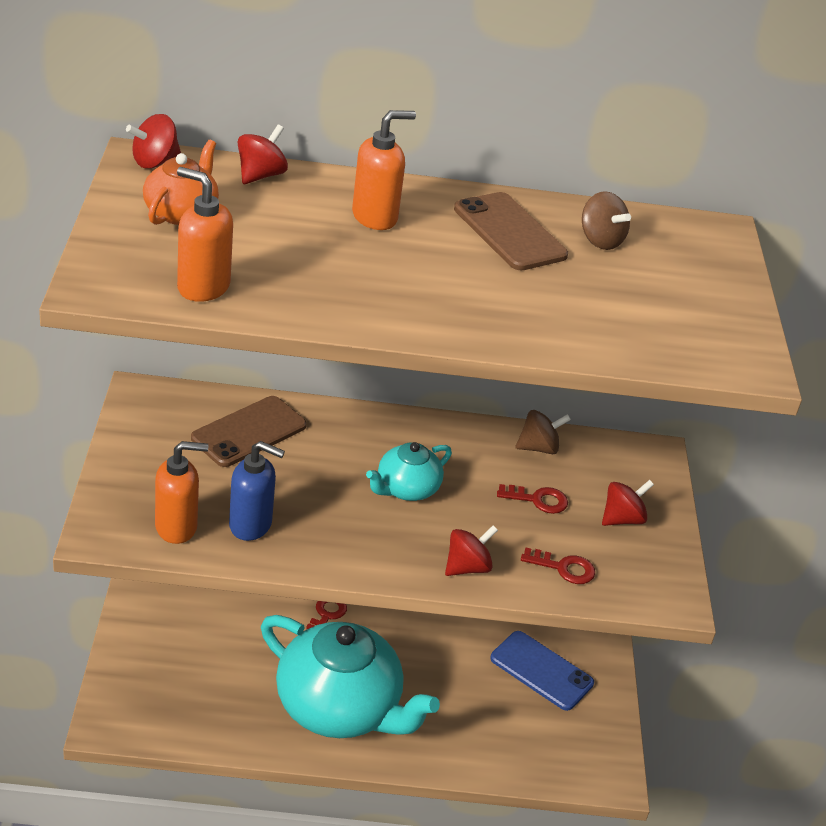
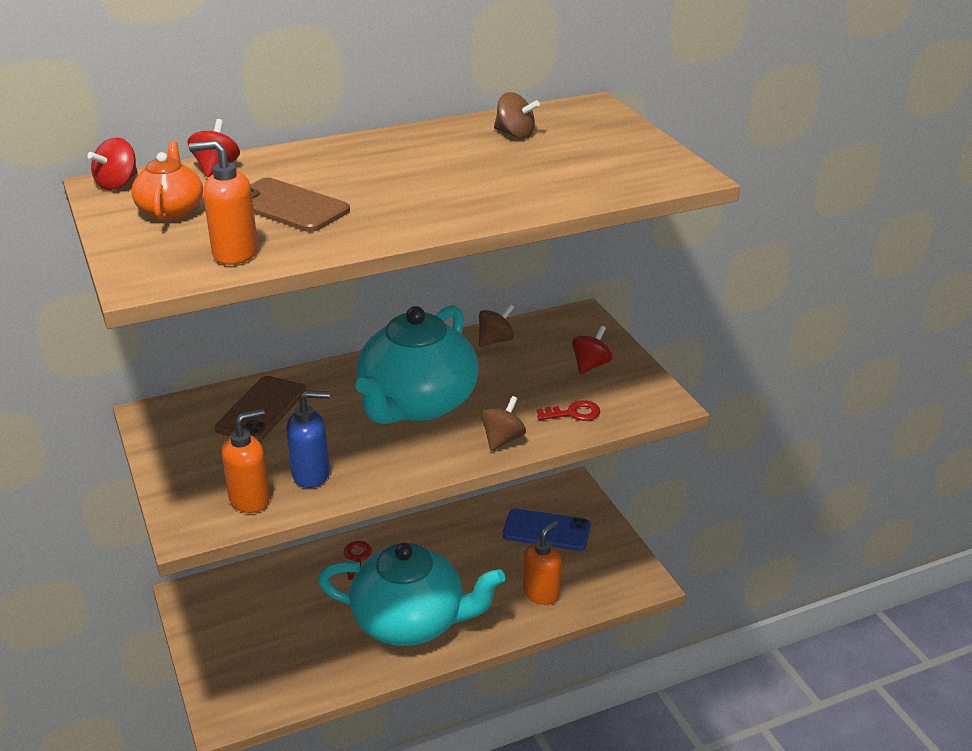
camera: 20 degrees left, 5 degrees down
(375, 217) = (333, 168): orange soap dispenser -> orange soap dispenser (541, 593)
(406, 489) = (417, 404): turquoise teapot -> turquoise teapot, size x2.09
(467, 567) = (502, 439): red spinning top -> brown spinning top
(509, 232) = (444, 148): brown phone -> brown phone (288, 206)
(538, 500) = (521, 375): red key -> none

